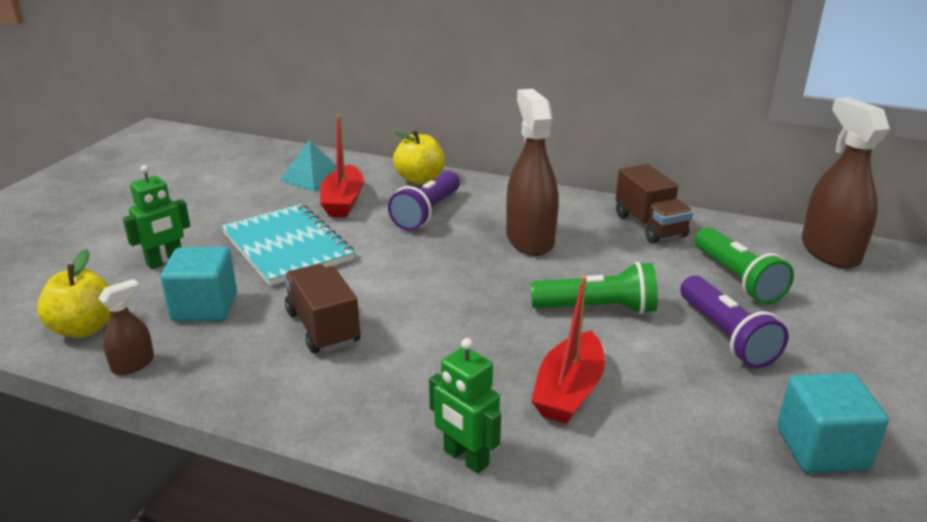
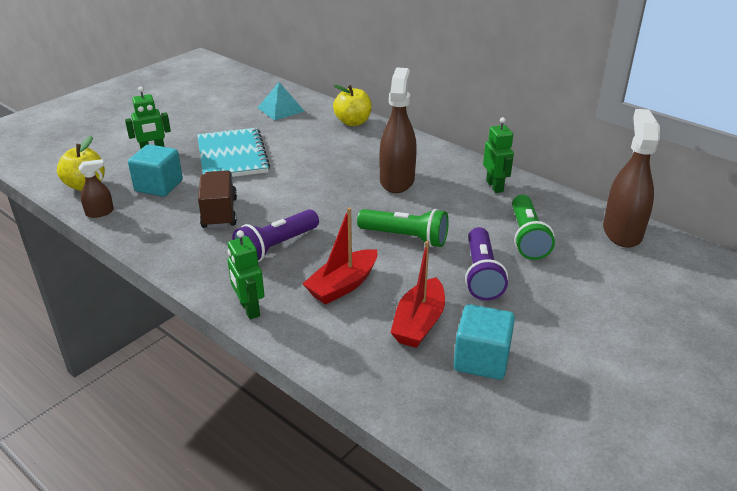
camera: 20 degrees right, 5 degrees up
(343, 201) = (289, 130): red boat -> red boat (419, 323)
(427, 213) = (340, 148): purple flashlight -> purple flashlight (276, 247)
(649, 226) = (495, 186): brown truck -> green robot

